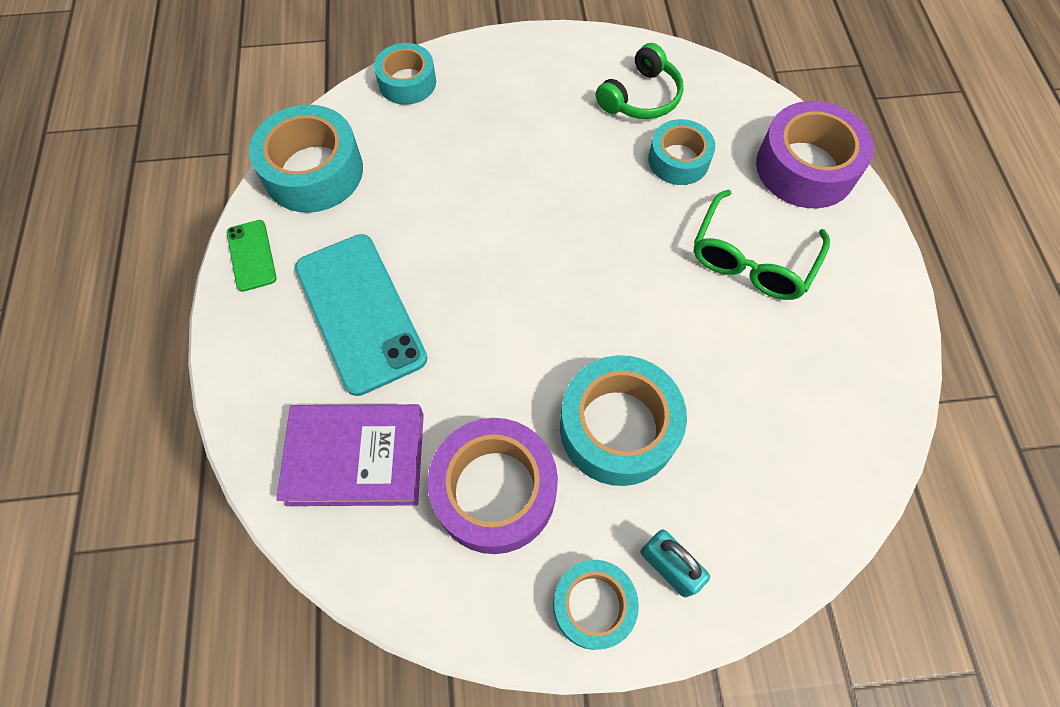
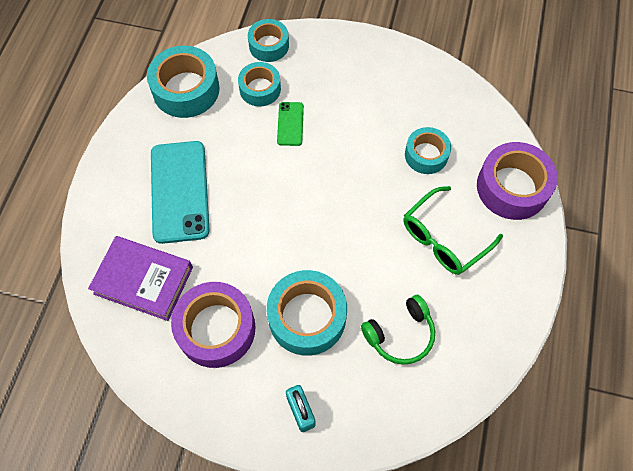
camera: 20 degrees right, 0 degrees up
(251, 255) = (128, 133): green phone -> green phone (290, 124)
(593, 605) = (246, 416): turquoise tape -> turquoise tape (260, 89)
(641, 97) = (421, 102): green headphones -> green headphones (400, 334)

